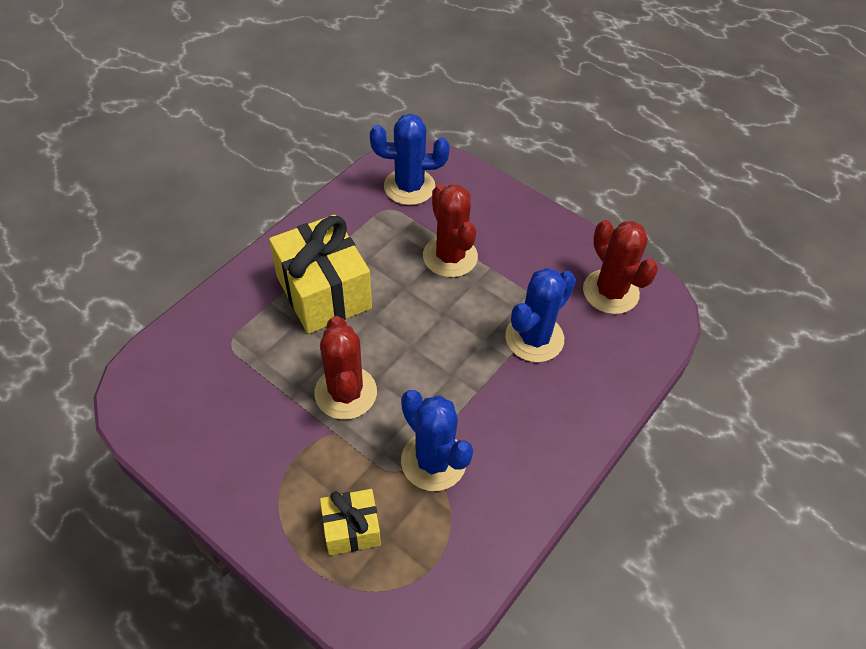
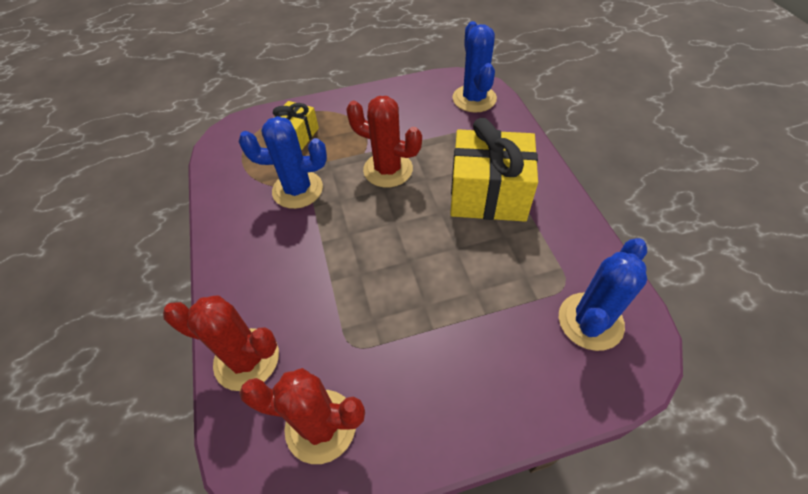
camera: 130 degrees right, 0 degrees up
(450, 256) = (469, 303): red cactus -> red cactus (246, 359)
(534, 338) = (331, 313): blue cactus -> blue cactus (474, 99)

